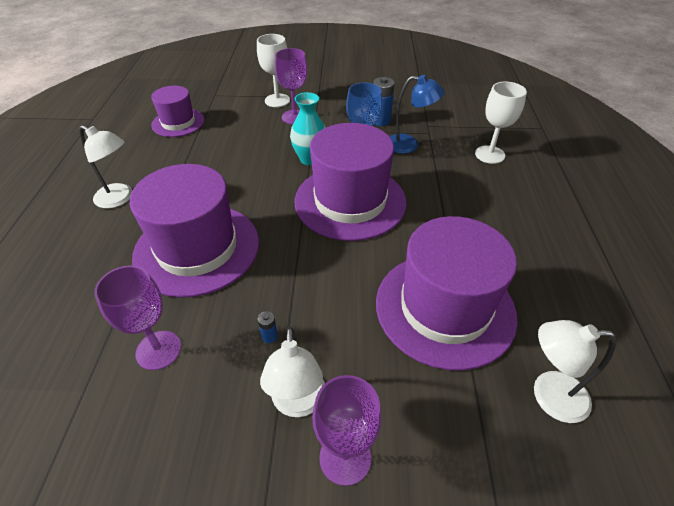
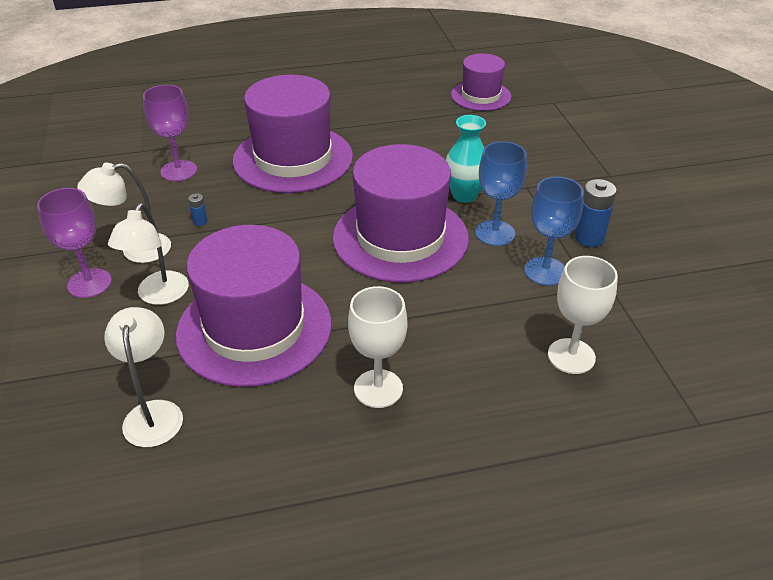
camera: 75 degrees right, 5 degrees down
(120, 198) = (343, 101): white lamp -> white lamp (158, 296)
(277, 100) = (575, 146): white goblet -> white goblet (378, 388)
(294, 117) = (547, 167): purple goblet -> none
(409, 145) = (545, 271): blue lamp -> blue goblet

